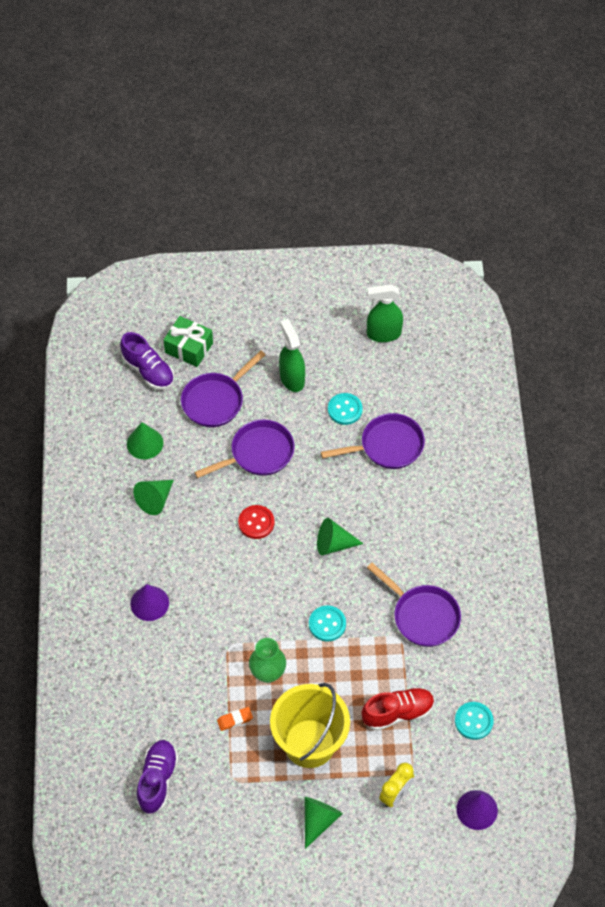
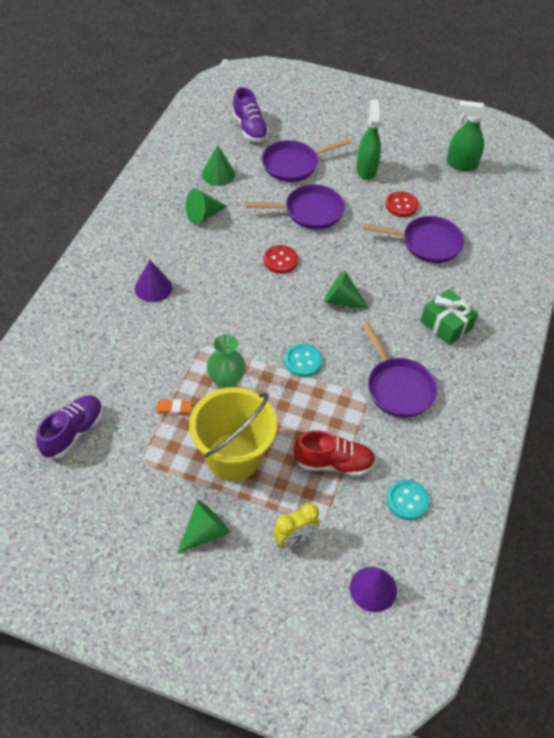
camera: 20 degrees right, 5 degrees down
(189, 348) = (291, 124): green gift -> green gift (446, 324)
(345, 410) = (401, 205): turquoise button -> red button

